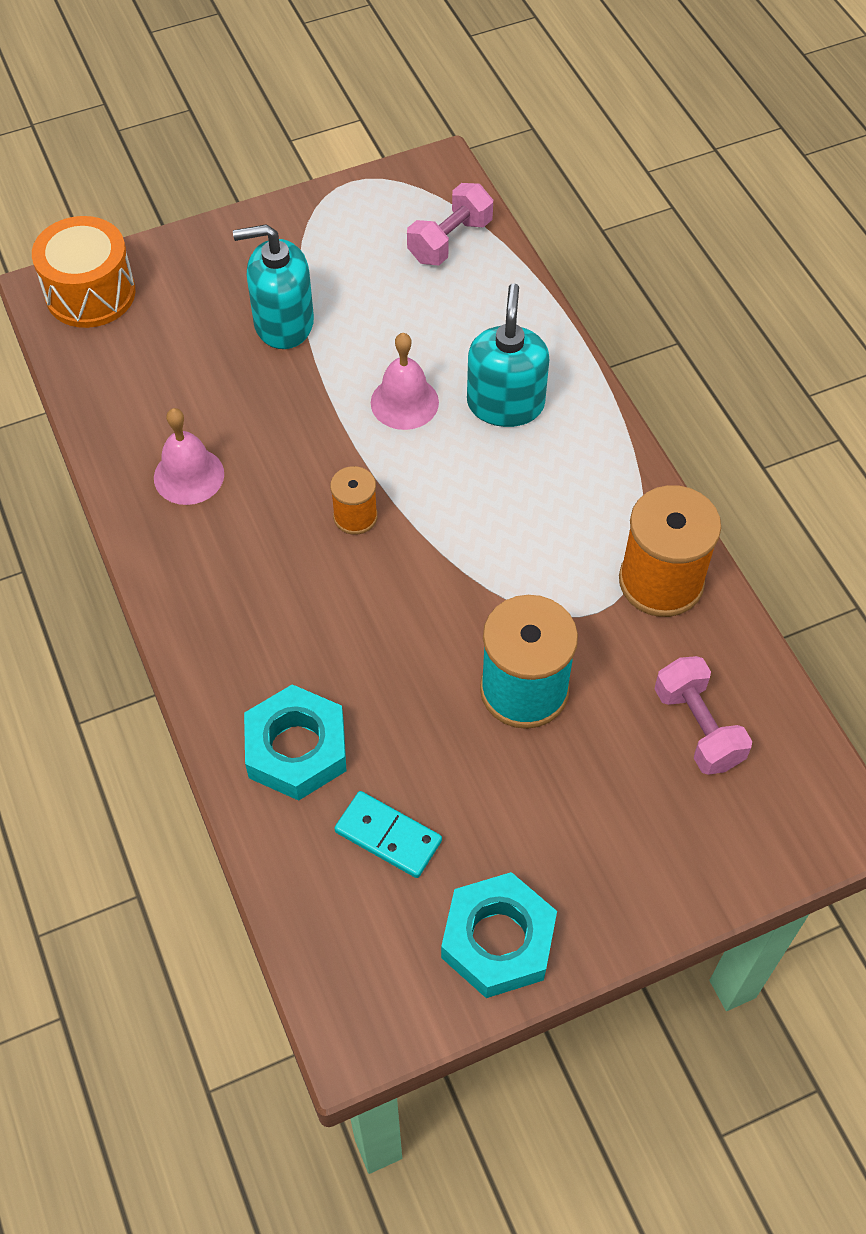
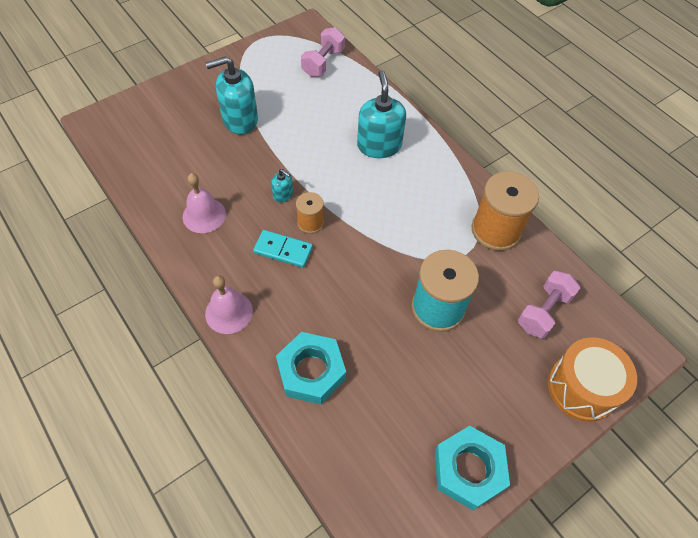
camera: 15 degrees left, 0 degrees up
(90, 293) = (120, 119): orange drum -> orange drum (582, 388)
(323, 462) = (283, 194): none -> turquoise soap dispenser
(388, 836) = (382, 416): turquoise domino -> turquoise domino (283, 250)
(404, 402) = (321, 153): pink bell -> pink bell (229, 312)
(697, 727) = (543, 311): pink dumbbell -> pink dumbbell turned 75 degrees clockwise

